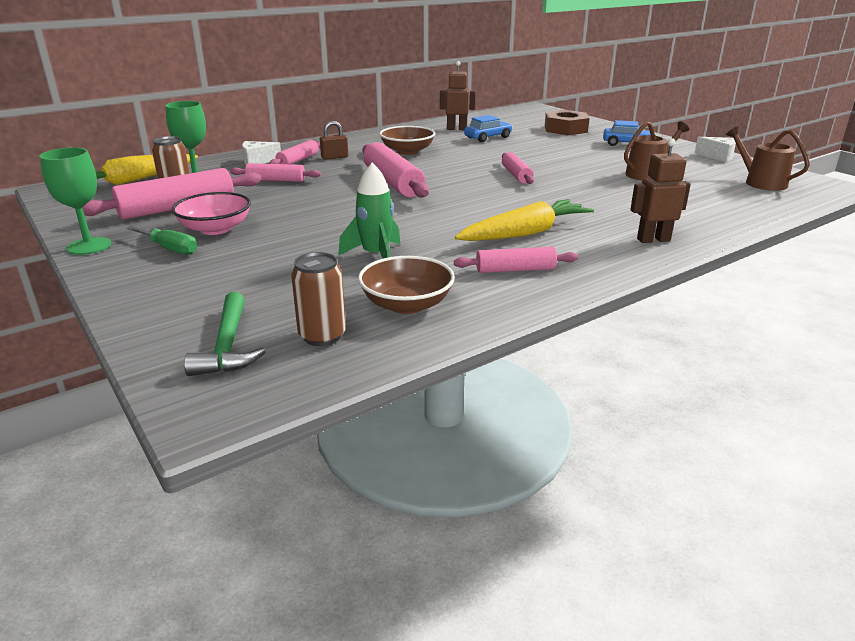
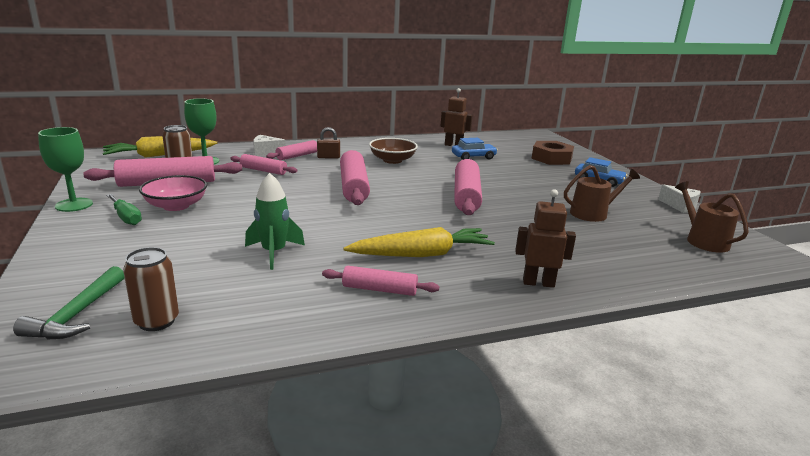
camera: 15 degrees right, 5 degrees down
(407, 304) = (254, 305): brown bowl -> none
(516, 175) = (466, 196): pink rolling pin -> pink rolling pin, size x1.74

